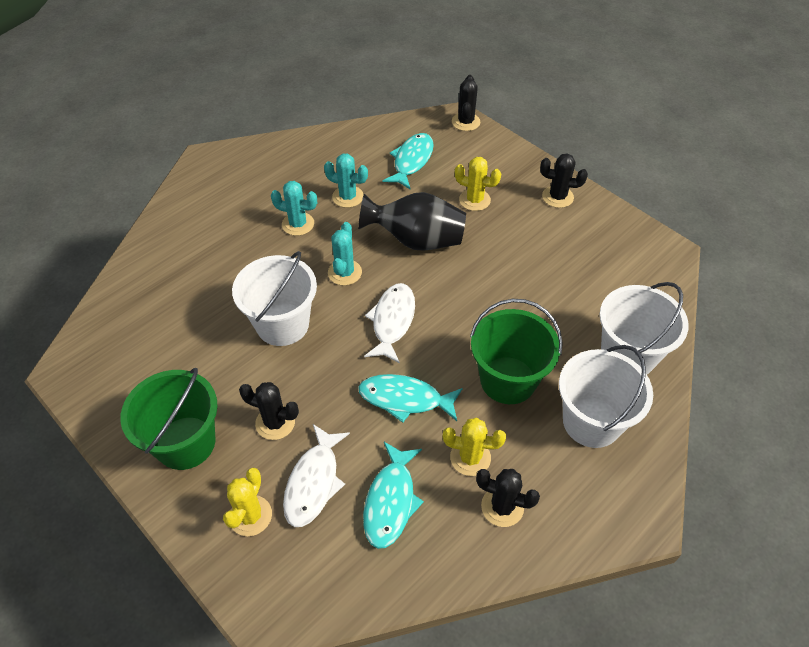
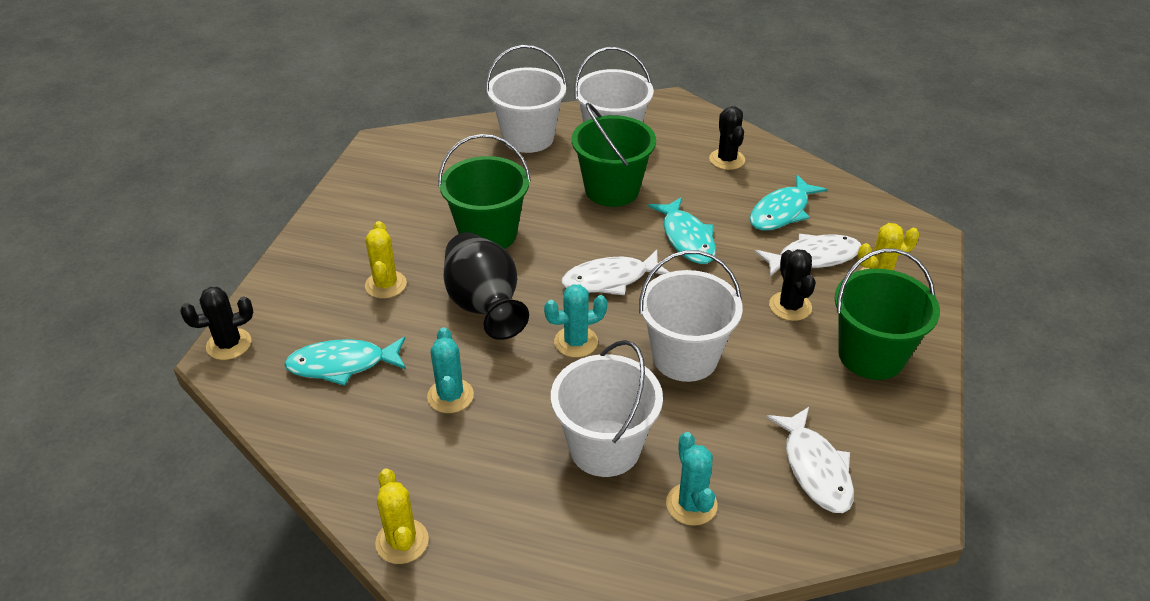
camera: 120 degrees left, 10 degrees down
(139, 339) = (815, 468): none -> white fish
(249, 247) = (604, 448): none -> white bucket
(298, 224) = (532, 420): turquoise cactus -> turquoise cactus (691, 504)
(391, 501) = (782, 212): turquoise fish -> turquoise fish turned 150 degrees clockwise
(470, 457) = (704, 186): yellow cactus -> yellow cactus (402, 541)
(497, 272) = (488, 234): none -> green bucket
(557, 197) = (341, 226): black cactus -> none

